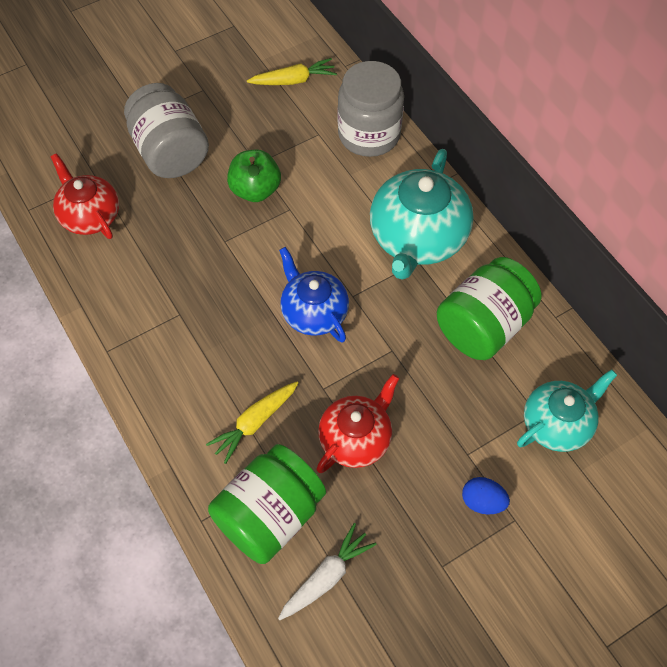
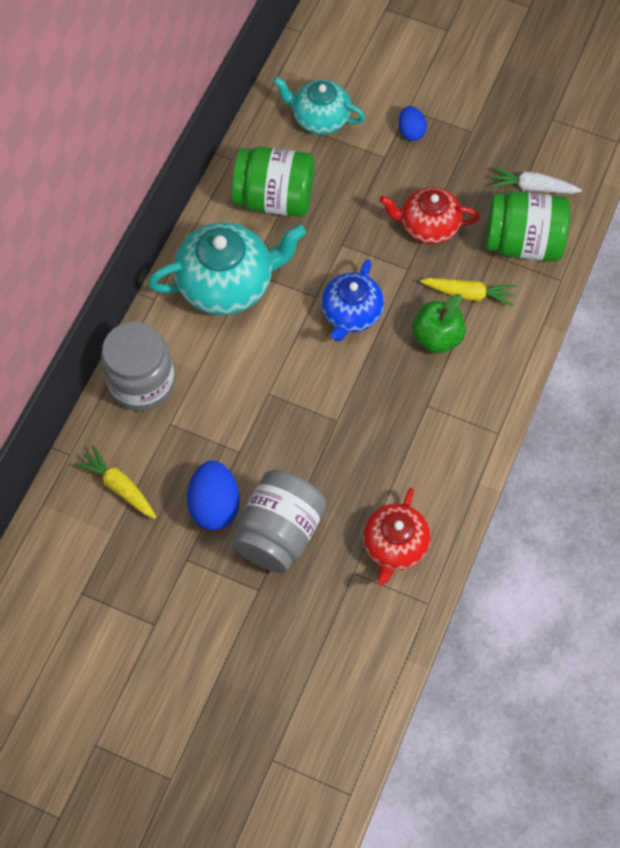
camera: 125 degrees left, 5 degrees up
(228, 126) = (215, 505): none -> blue egg
(255, 190) = (268, 433): green apple -> green apple (437, 337)

